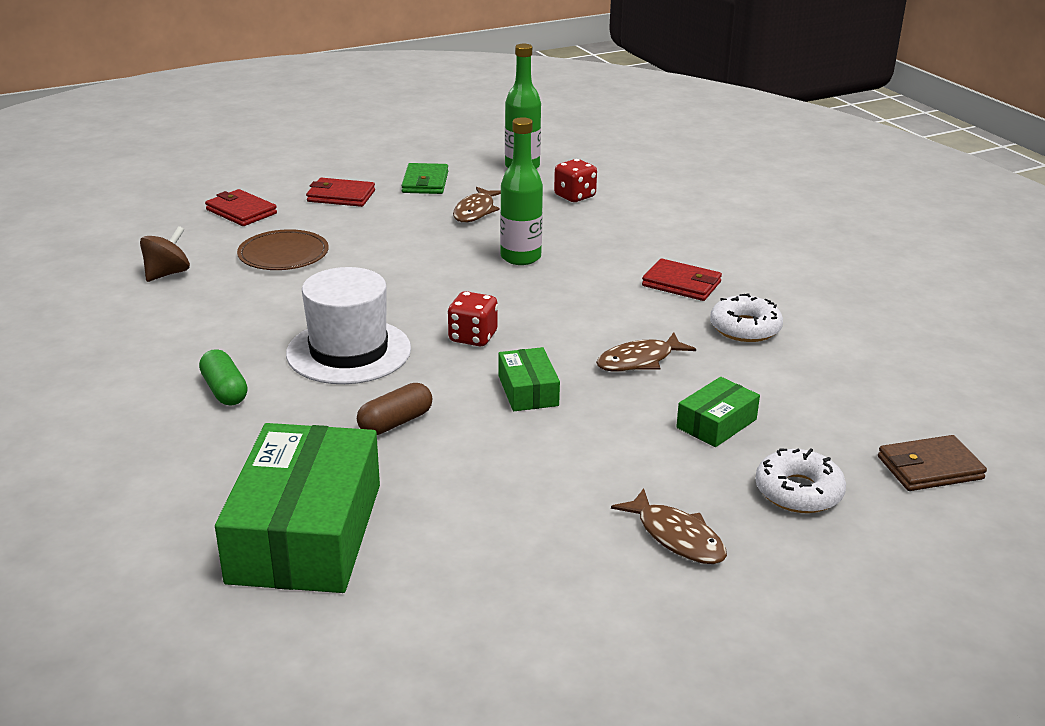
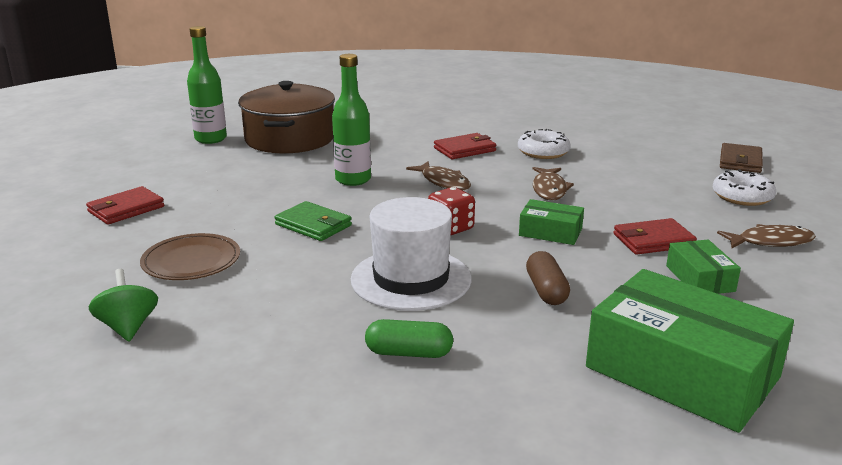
camera: 55 degrees left, 5 degrees down
(167, 274) = (128, 327): brown spinning top -> green spinning top
(241, 211) = (65, 258): red wallet -> red wallet (653, 241)
(425, 182) = (168, 174): green wallet -> green wallet (313, 225)
(475, 211) = (253, 172): brown fish -> brown fish (443, 182)
(575, 196) = (289, 139): red dice -> brown pot
(716, 423) = (649, 193): green box -> green box (700, 278)

